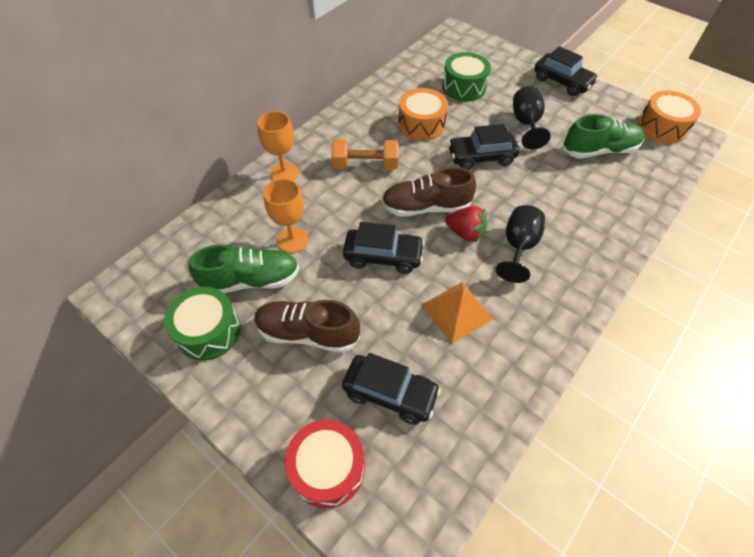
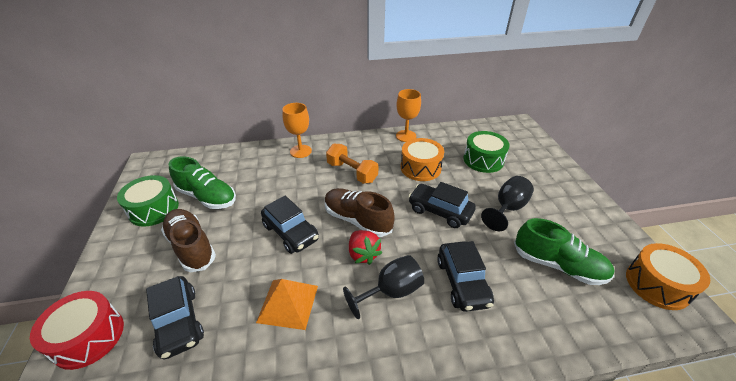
camera: 40 degrees right, 15 degrees down
(292, 240) = (256, 189): orange goblet -> orange goblet (406, 136)
(562, 82) = (579, 195): black car -> black car (462, 282)

